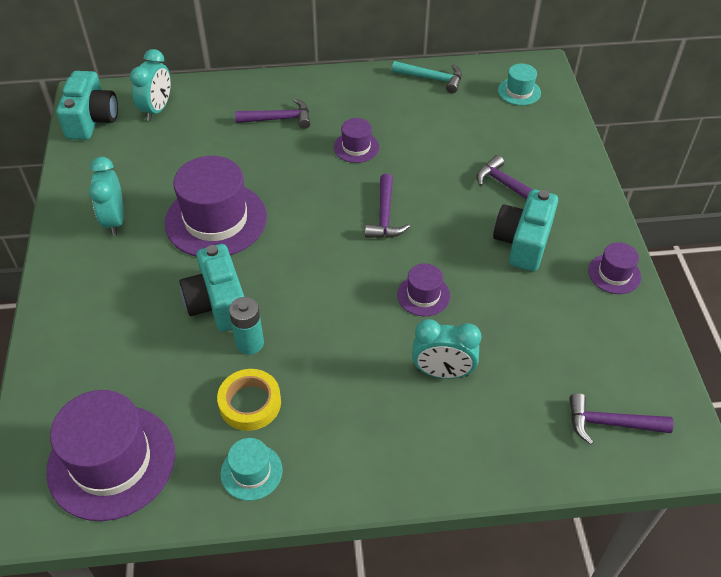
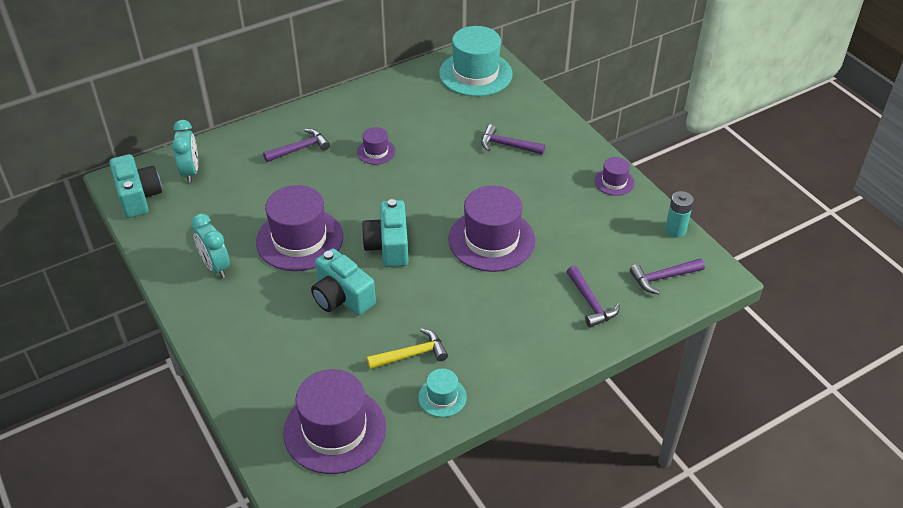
camera: 25 degrees left, 5 degrees down
(250, 343) = (385, 316): turquoise battery -> turquoise battery (675, 230)
(250, 403) = (412, 354): yellow tape -> yellow hammer
(385, 216) = (429, 195): purple hammer -> purple hammer (590, 303)
(423, 295) = (491, 240): purple hat -> purple hat, size x2.06
(432, 79) = (403, 83): turquoise hammer -> none
(442, 372) = (535, 285): turquoise clock -> none
(519, 91) = (475, 74): turquoise hat -> turquoise hat, size x2.06
(523, 242) = (540, 181): turquoise camera -> turquoise camera (388, 246)

